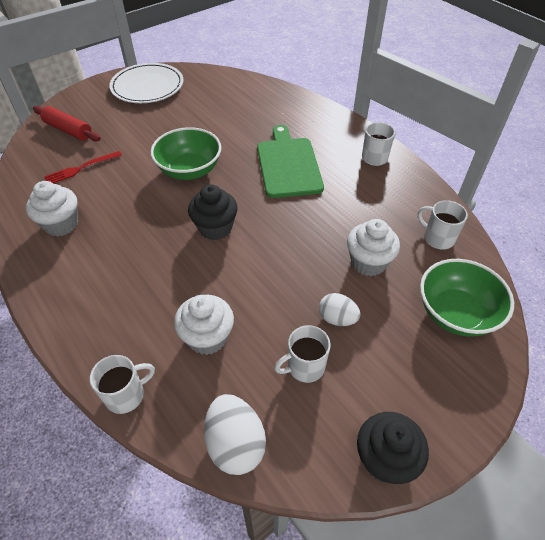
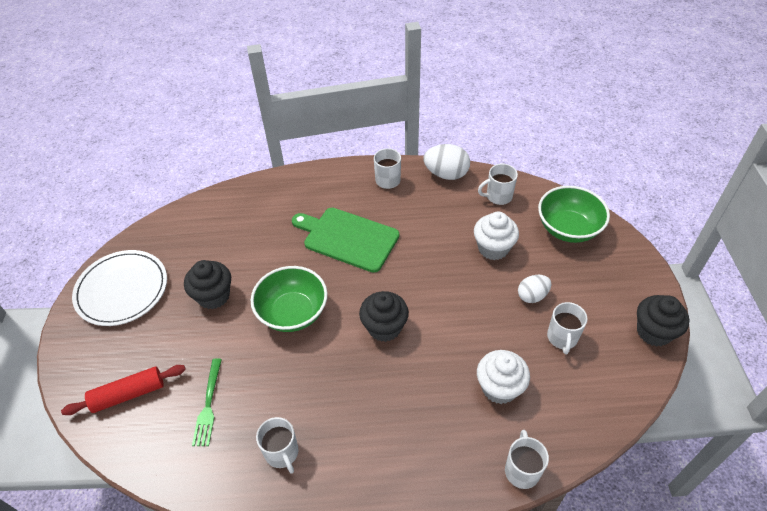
camera: 55 degrees left, 0 degrees up
(61, 224) = (282, 453): white cupcake -> white mug
(80, 169) = (208, 406): red fork -> green fork
(173, 126) = (213, 296): none -> black cupcake
(235, 444) = (602, 412): white egg -> white egg (446, 174)

